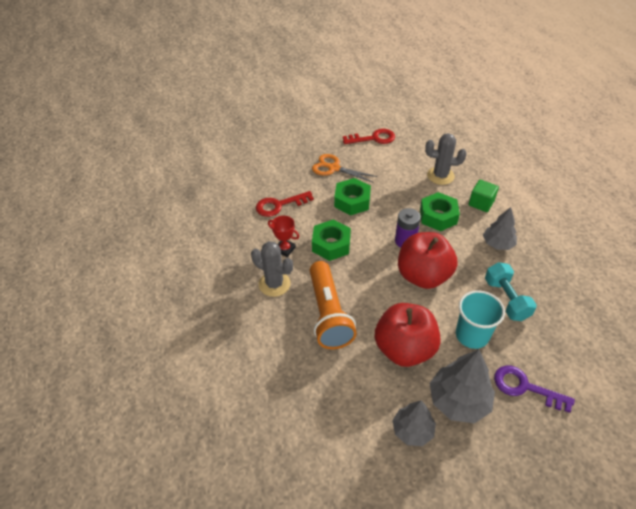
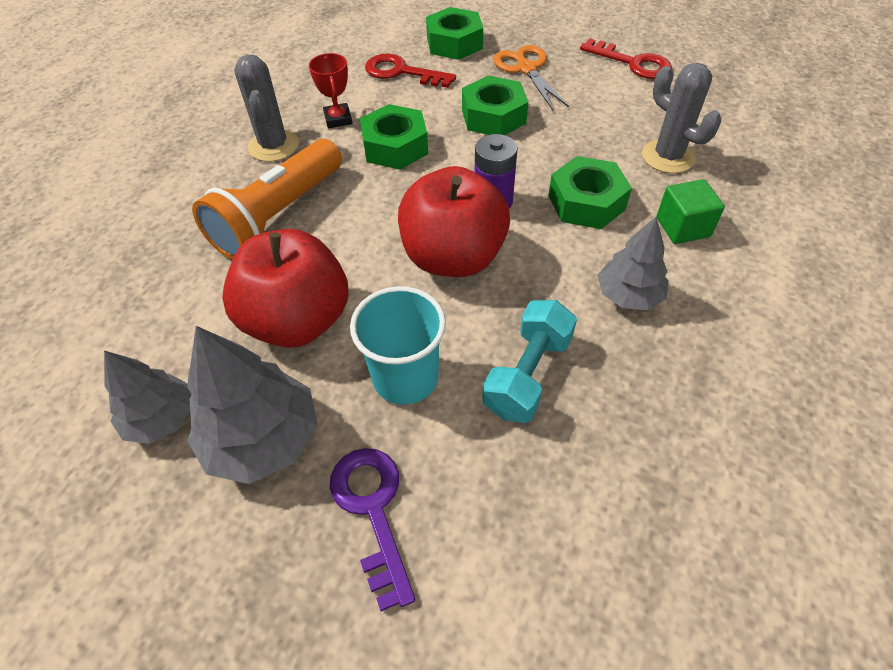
camera: 45 degrees right, 5 degrees up
(282, 174) = (454, 43): none -> green nut

